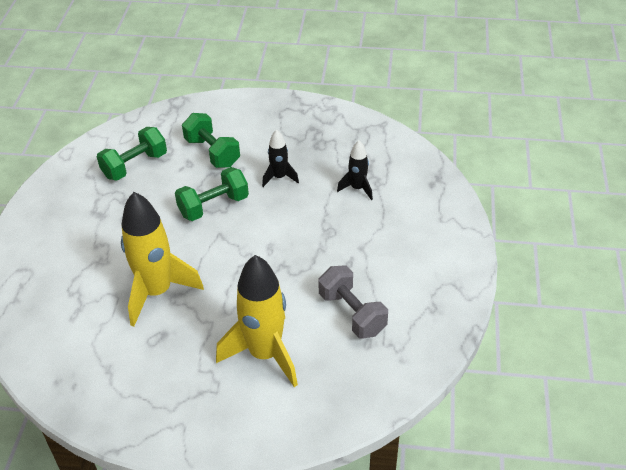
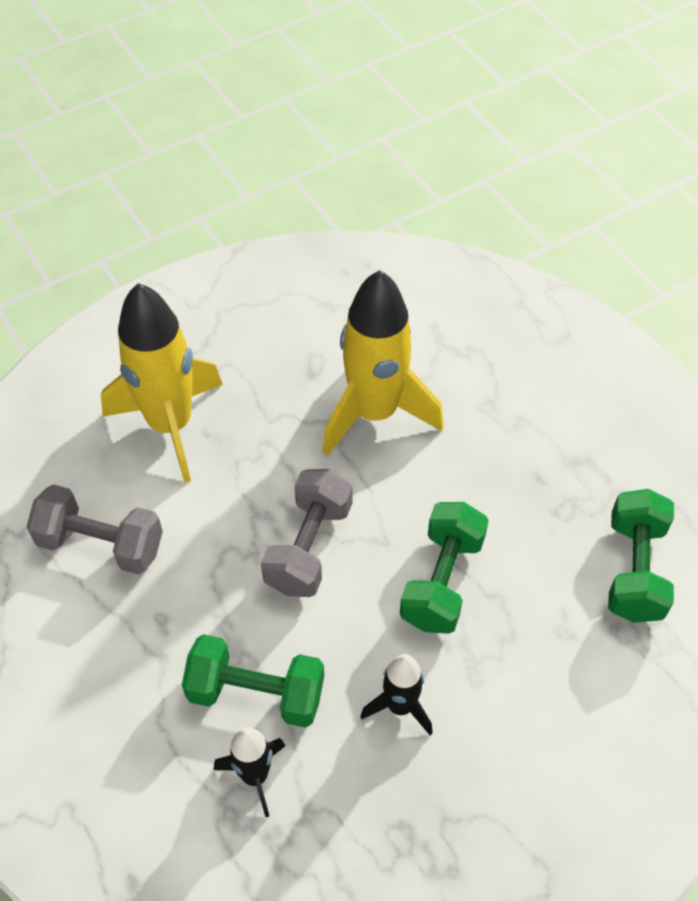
camera: 140 degrees right, 10 degrees up
(212, 152) = (555, 680): green dumbbell -> green dumbbell (256, 693)
(255, 252) = (309, 547): none -> grey dumbbell

